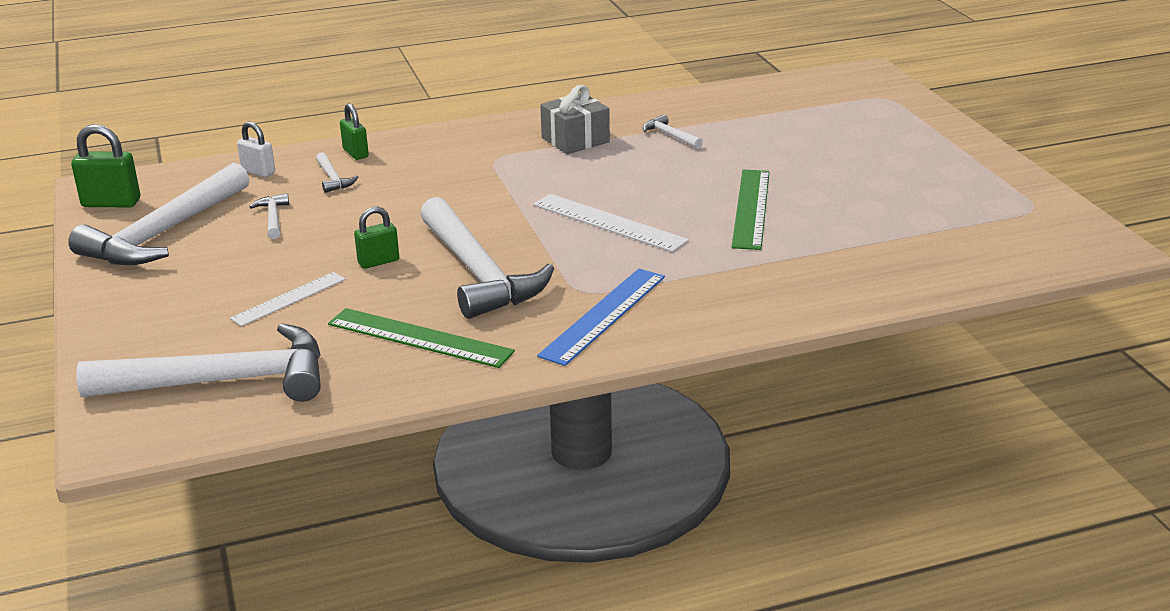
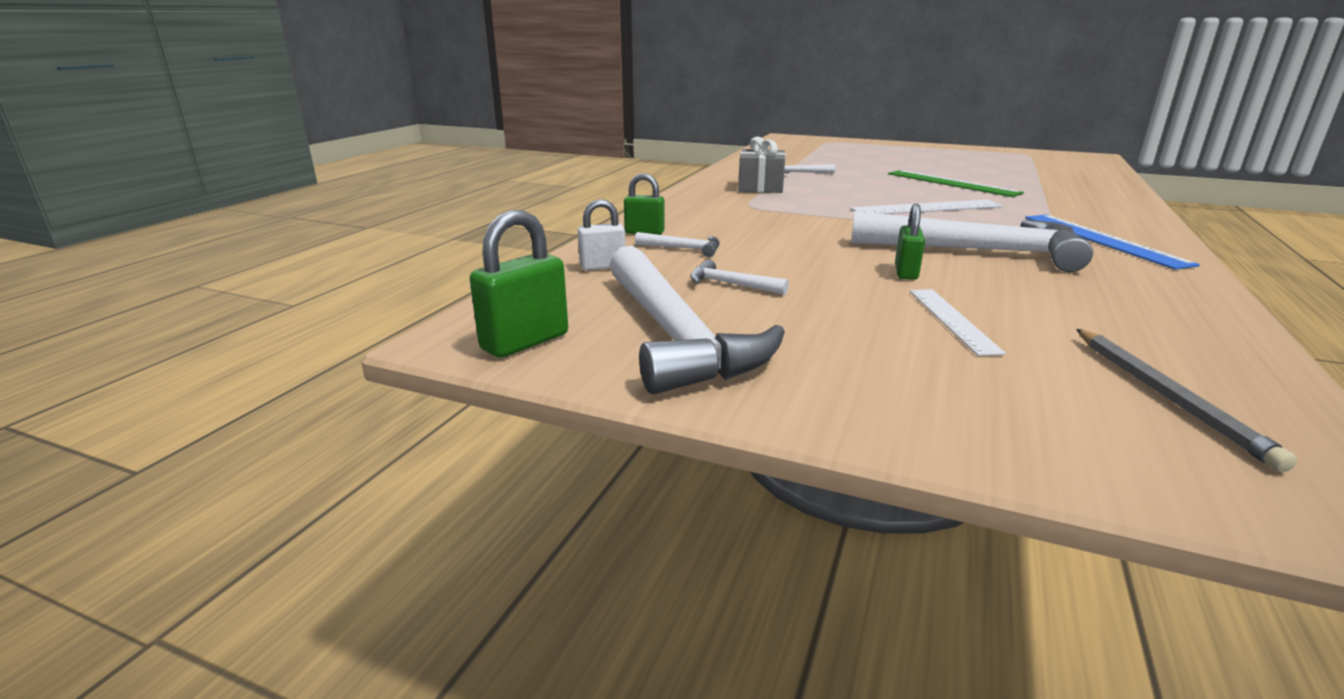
camera: 50 degrees left, 5 degrees down
(224, 381) = (1166, 396): white hammer -> grey pencil
(419, 338) = (1104, 294): green ruler -> none

